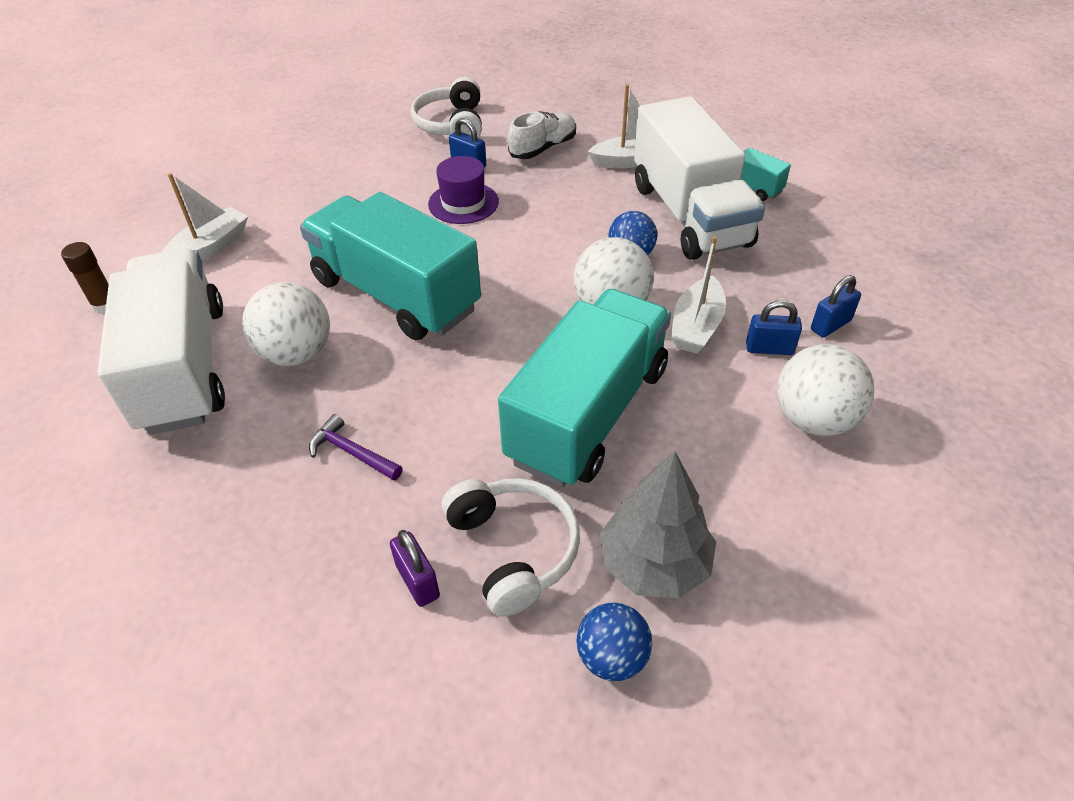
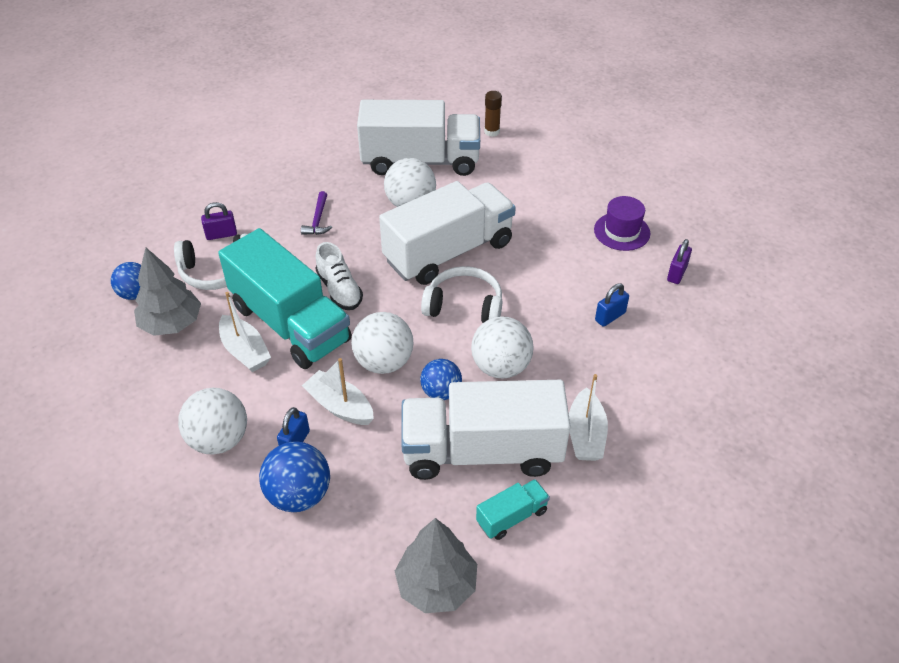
camera: 105 degrees right, 0 degrees up
(210, 248) = (537, 172): white boat -> white boat (245, 351)
(352, 452) = (318, 220): purple hammer -> purple hammer turned 135 degrees clockwise
(389, 133) = (677, 273): none -> purple padlock
(395, 294) = (449, 252): turquoise truck -> white truck
(451, 124) = (684, 316): white headphones -> white headphones (464, 306)
(463, 203) = (550, 304): purple hat -> purple hat (622, 231)
(543, 148) = (625, 373): white shoe -> white shoe (339, 290)
(573, 221) = (501, 367): none -> white ball
(830, 325) = (299, 495): blue padlock -> blue ball
(847, 214) = (436, 585): none -> grey tree

